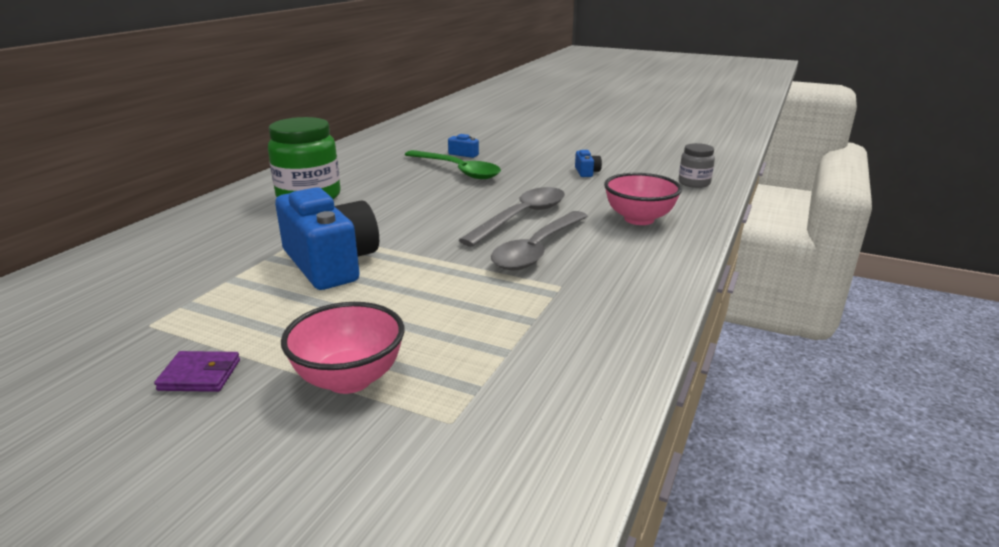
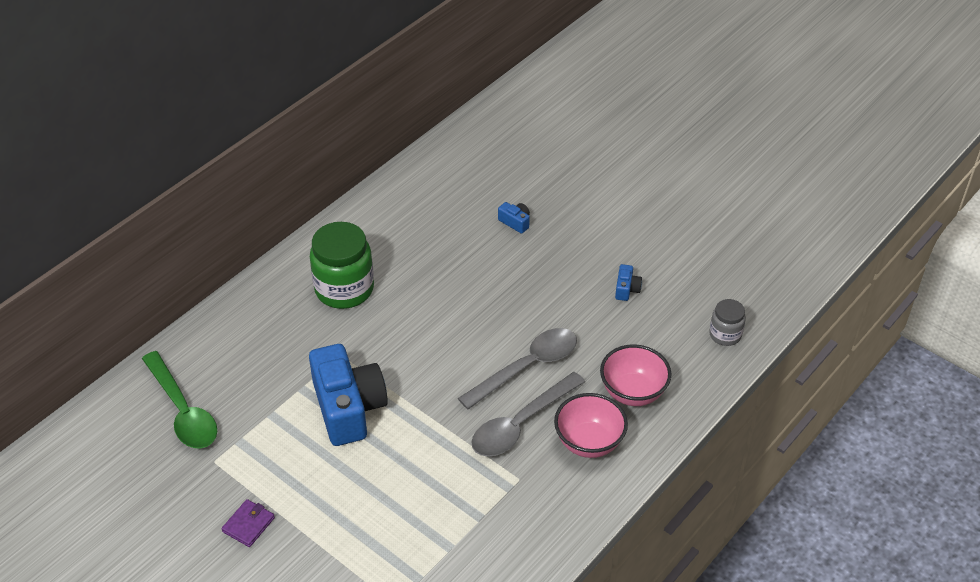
camera: 15 degrees right, 20 degrees up
(200, 375) = (248, 524): purple wallet -> purple wallet turned 75 degrees counterclockwise
(349, 379) = (341, 550): pink bowl -> pink bowl (589, 442)
(458, 171) = (496, 261): green spoon -> green spoon (183, 411)

